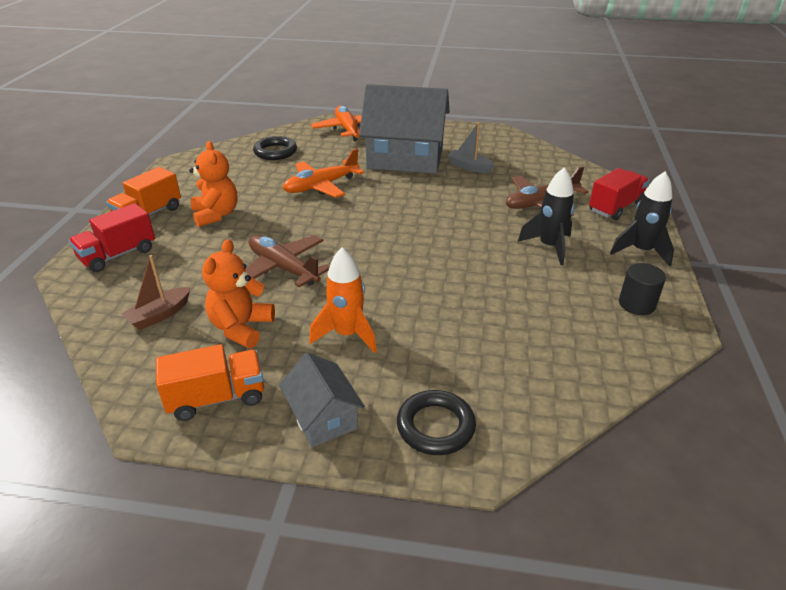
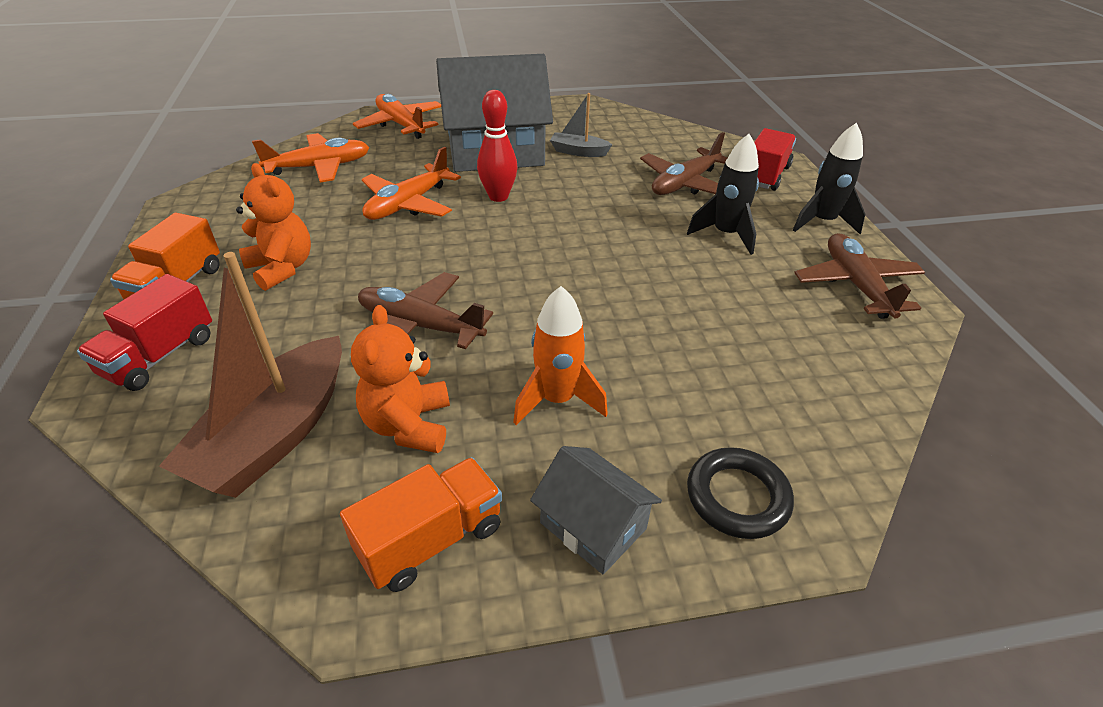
camera: 20 degrees left, 5 degrees up
(159, 315) = (275, 434): brown boat -> brown boat, size x1.98
(275, 152) = (319, 167): black ring -> orange plane
(388, 191) = (498, 196): none -> red bowling pin
(636, 304) = (856, 285): black cylinder -> brown plane

